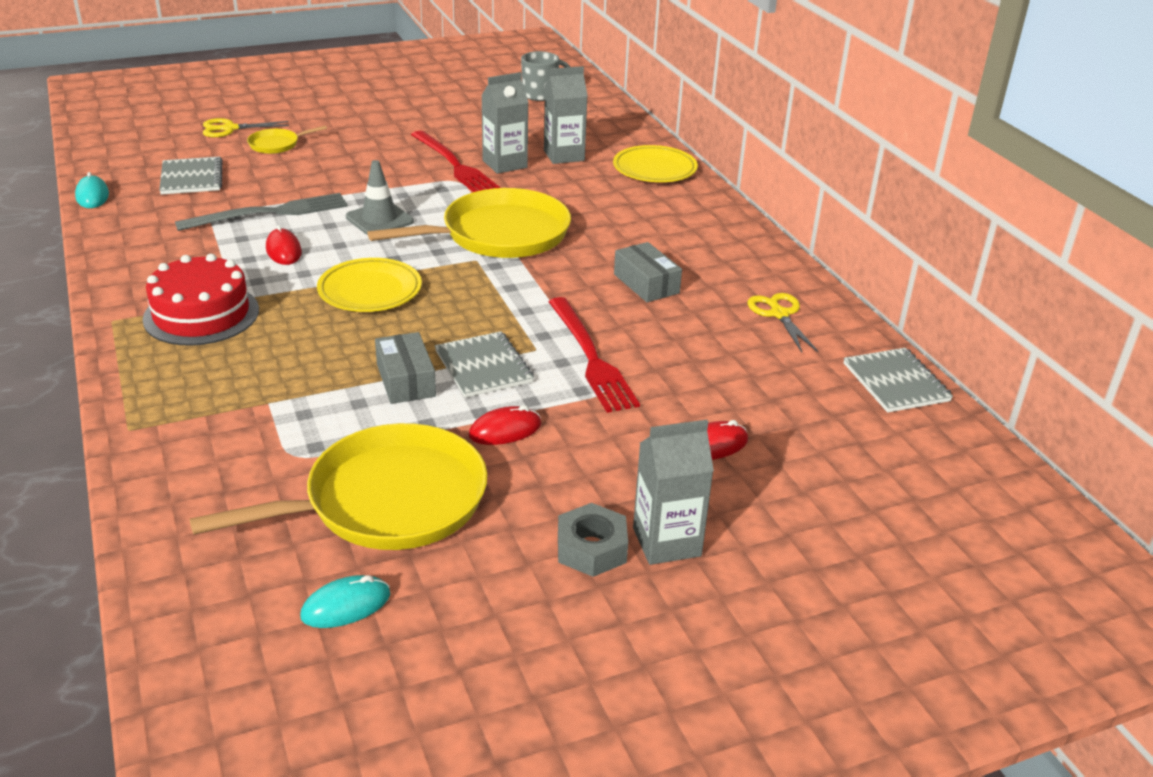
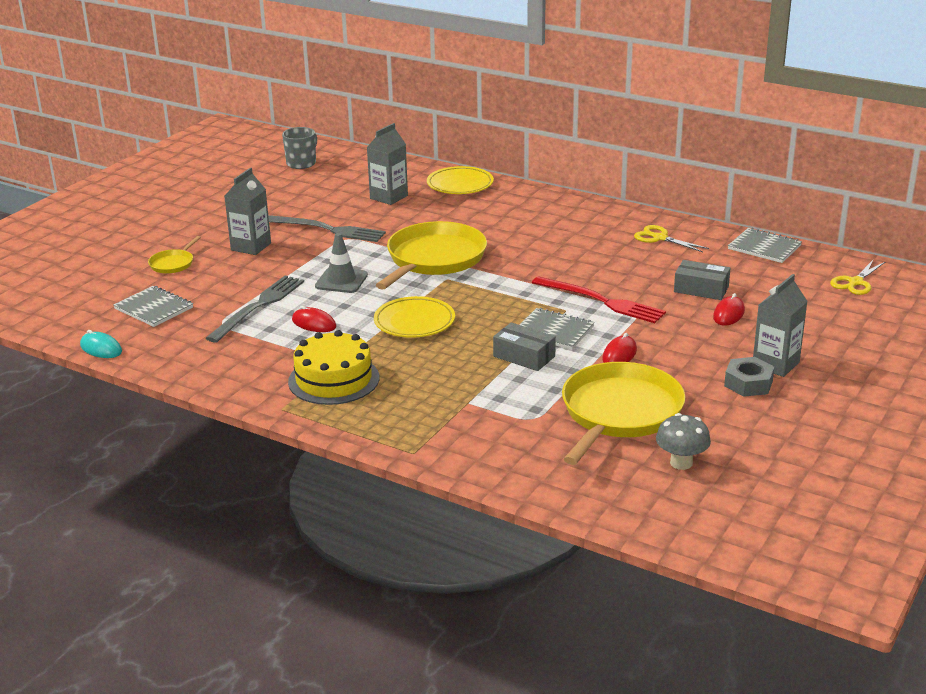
camera: 35 degrees left, 5 degrees down
(201, 314) = (334, 379): red cake -> yellow cake
(230, 129) = (113, 267): yellow scissors -> yellow scissors (855, 282)
(346, 606) = (681, 463): turquoise mouse -> grey mushroom
(454, 165) = (327, 229): red fork -> grey fork
(505, 164) = (360, 216): grey carton -> grey carton (251, 247)
(646, 284) = (566, 251): grey box -> grey box (701, 289)

